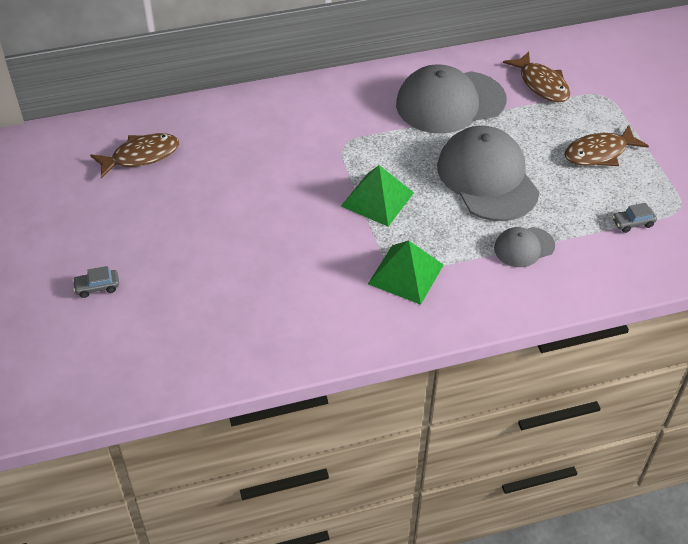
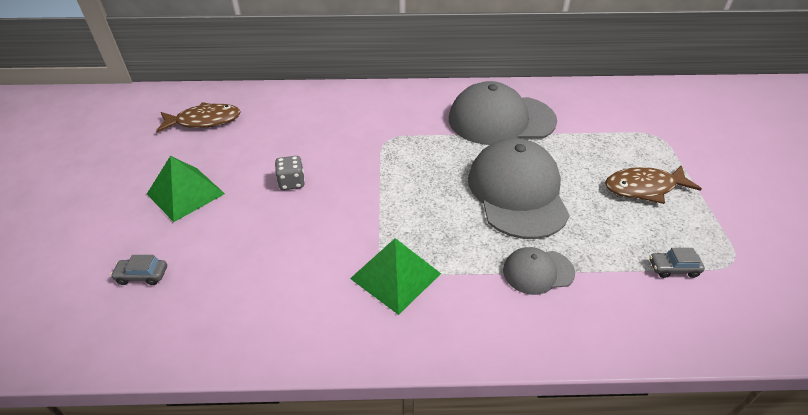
camera: 15 degrees right, 5 degrees down
(97, 287) = (87, 227): grey car -> grey car (142, 275)
(271, 207) = (292, 182): none -> grey dice
(377, 199) = (397, 193): green pyramid -> green pyramid (185, 193)
(541, 84) = (595, 118): brown fish -> none

